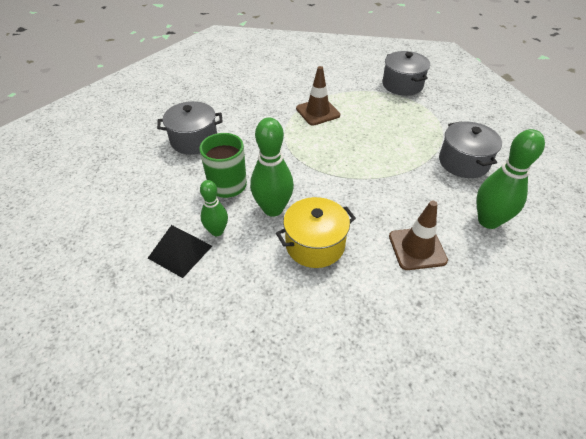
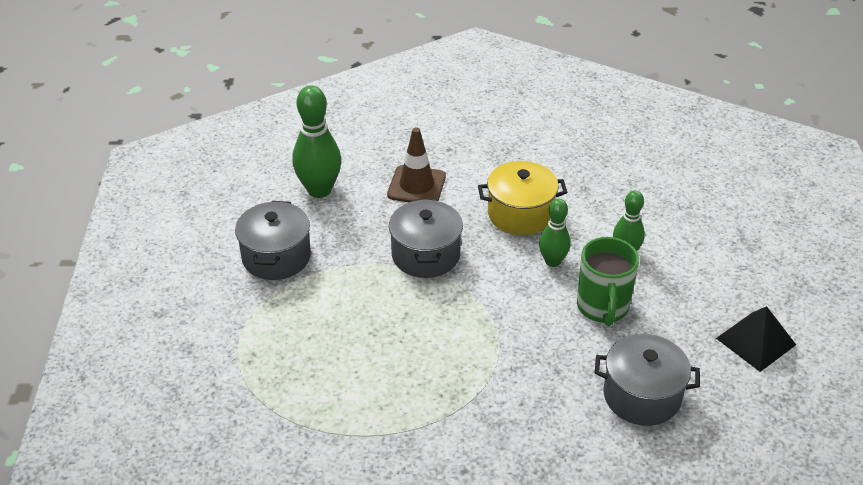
camera: 160 degrees left, 5 degrees down
(180, 252) = (669, 242): black pyramid -> black pyramid (755, 341)
(273, 209) = (552, 261): green bowling pin -> green bowling pin, size x0.61
(318, 112) = (419, 399): brown traffic cone -> none
(402, 85) = (229, 421): grey pot -> grey pot (425, 255)

